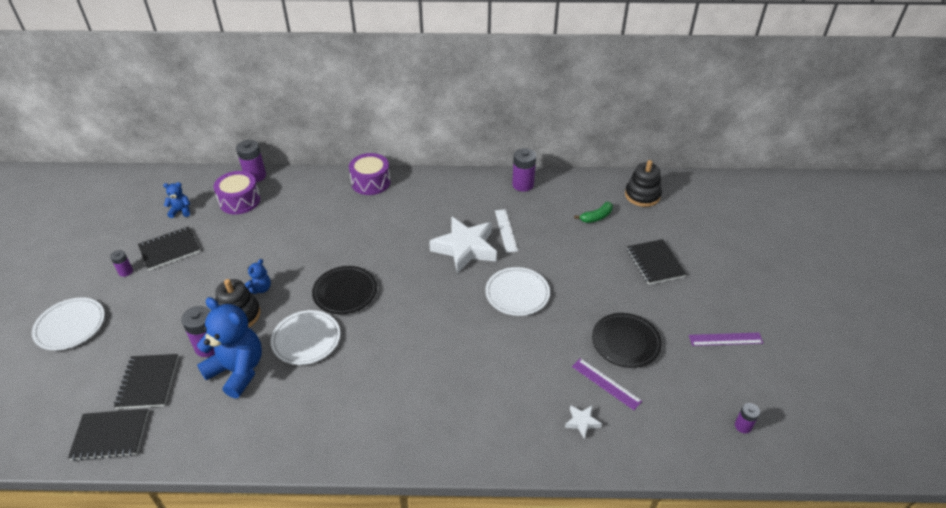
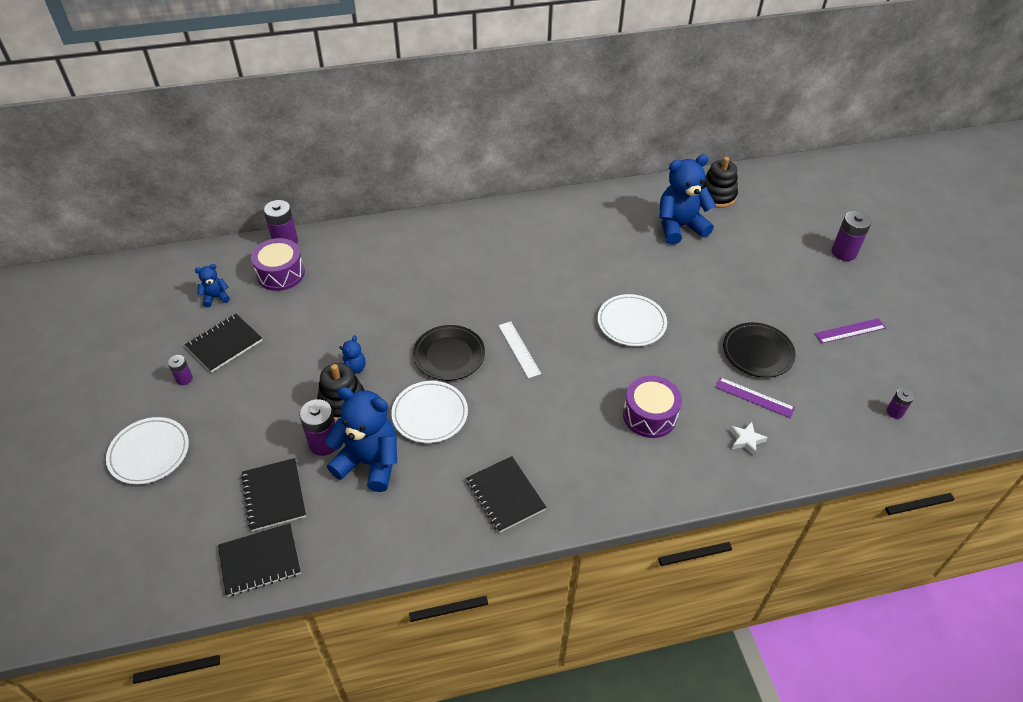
camera: 15 degrees left, 5 degrees up
(371, 182) = (422, 227): purple drum -> purple drum (649, 415)
(465, 248) = (557, 284): white star -> none
(506, 230) = (592, 257): white ruler -> white ruler (519, 349)
(523, 185) = (590, 204): purple battery -> purple battery (844, 252)
(596, 217) = (679, 227): green banana -> blue teddy bear
(655, 263) = (756, 265): black notebook -> black notebook (505, 495)

